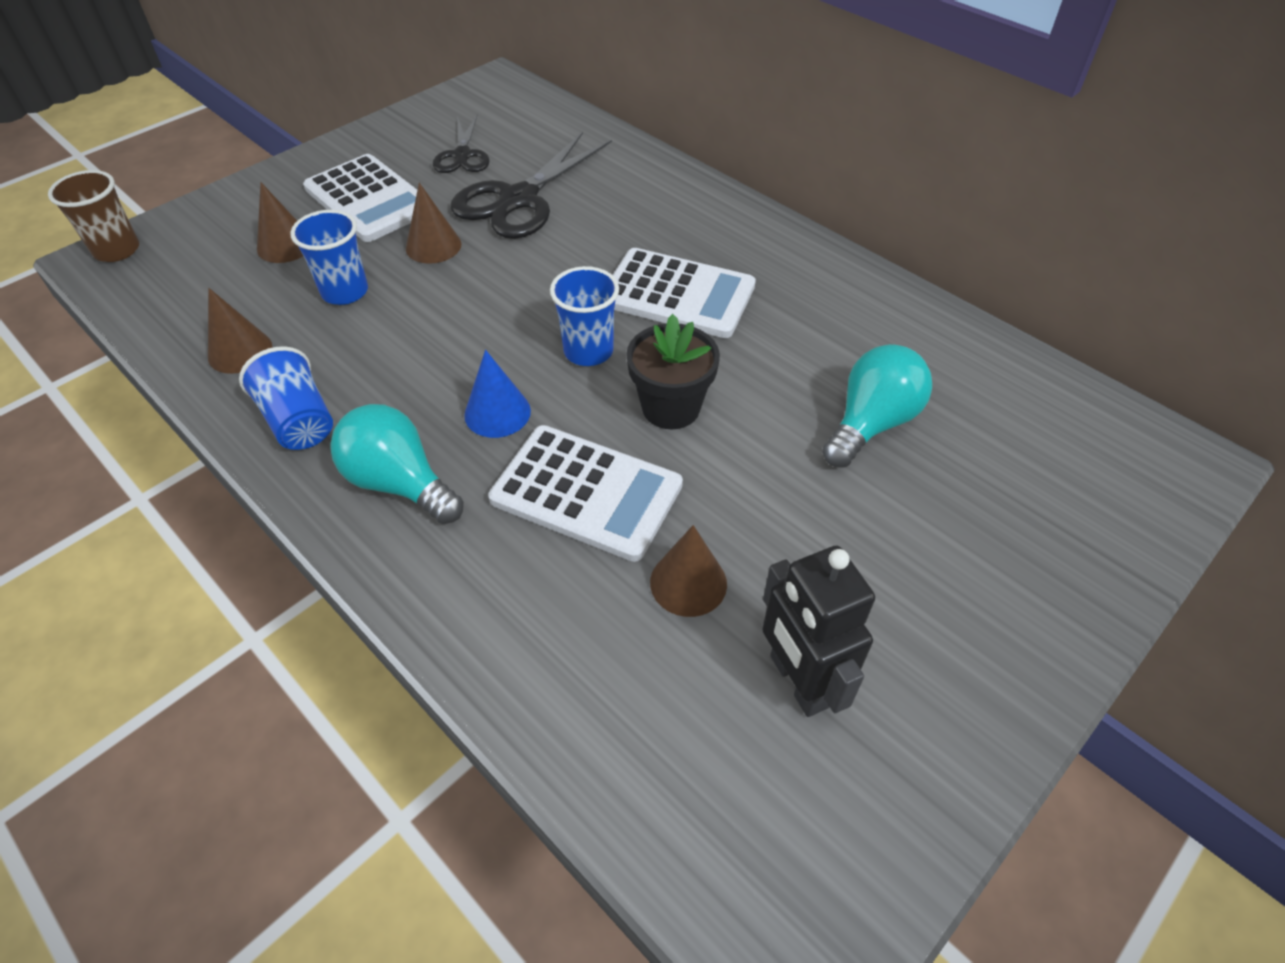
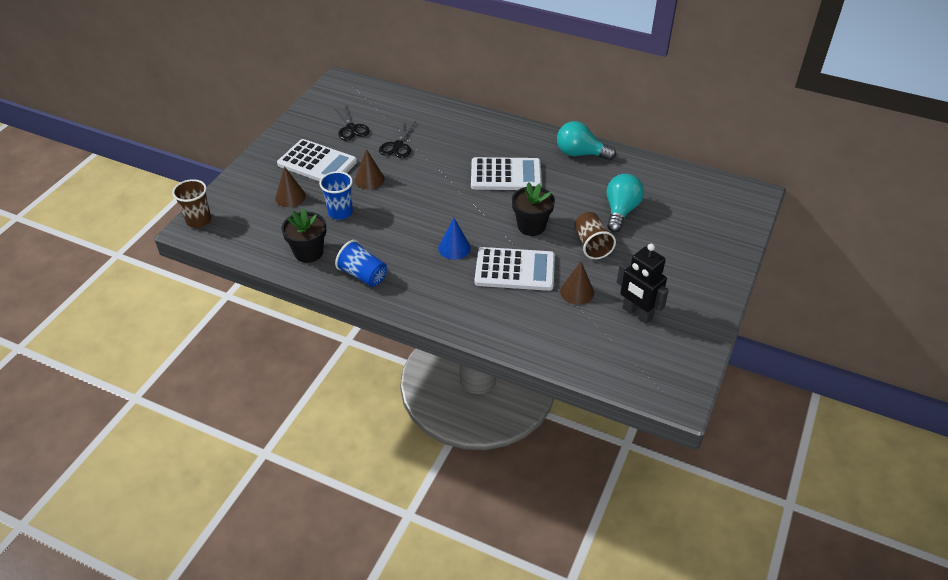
camera: 20 degrees left, 5 degrees down
(240, 351) = (308, 252): brown cone -> black flower pot
(399, 483) = (429, 288): turquoise light bulb -> turquoise light bulb (580, 154)
(518, 200) = (397, 146): black scissors -> black scissors, size x0.58
(588, 351) = (479, 211): blue cup -> none
(774, 481) = (591, 245): none -> brown cup

